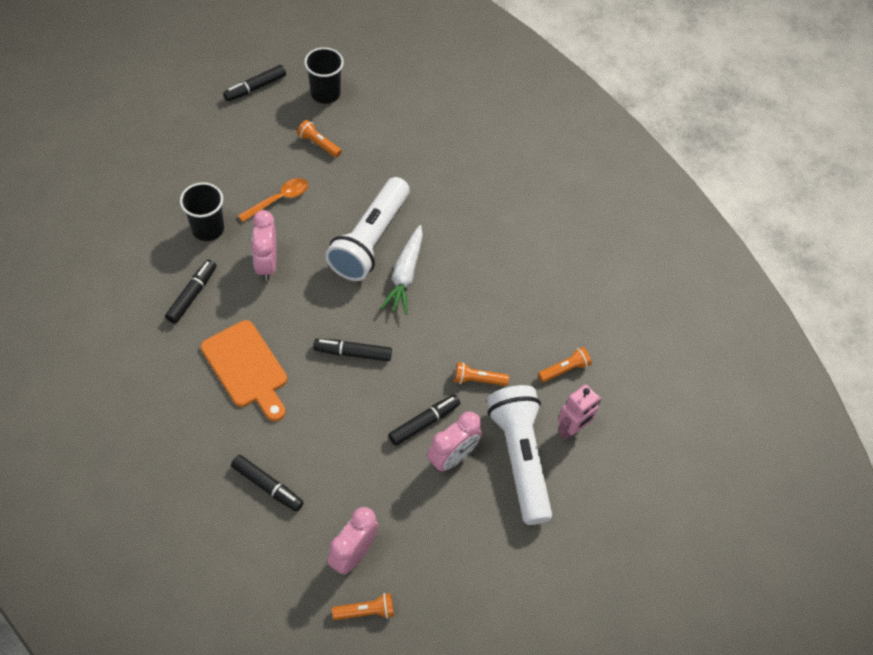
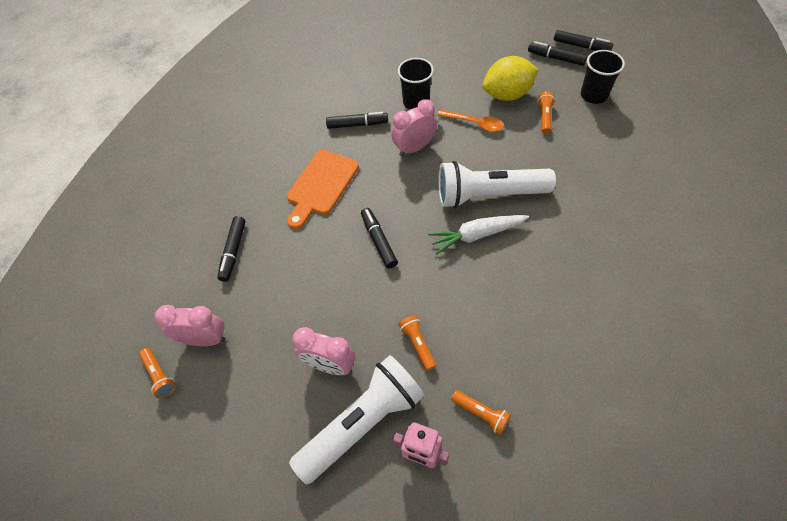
camera: 70 degrees right, 0 degrees up
(266, 153) = (507, 94): none -> yellow lemon
(424, 423) = (349, 325): black marker -> black marker (581, 46)

